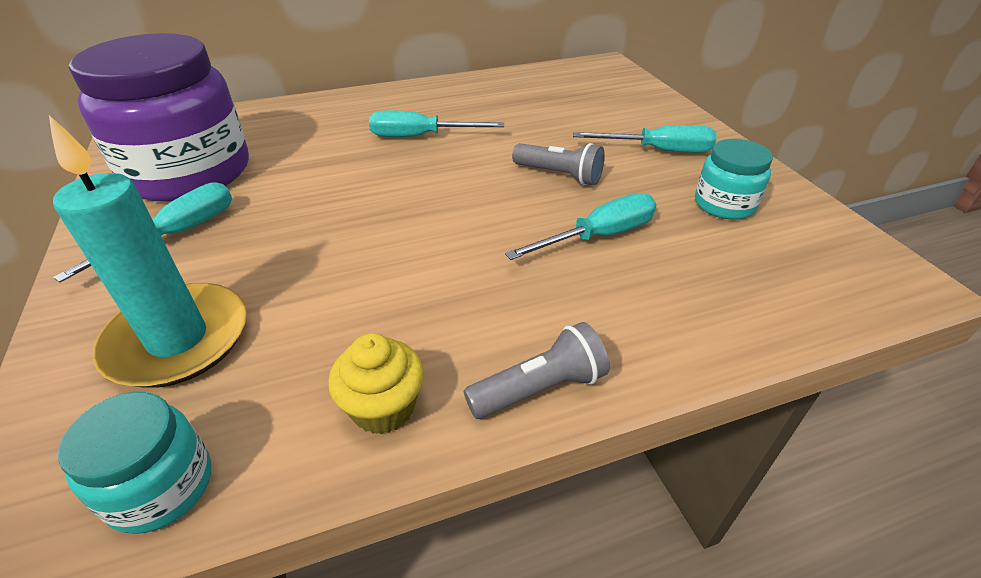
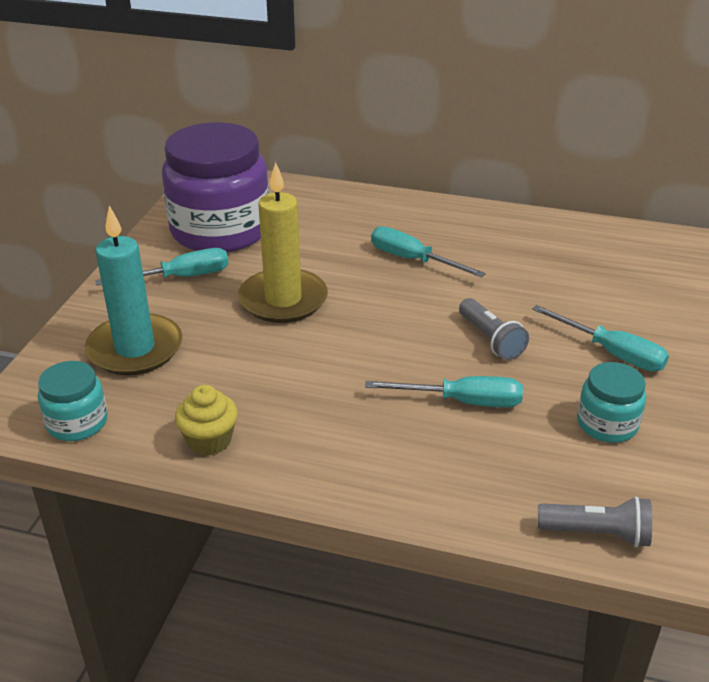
camera: 35 degrees right, 5 degrees down
(326, 213) = (283, 300): none -> yellow candle
(540, 388) = (306, 476): grey flashlight -> grey flashlight (597, 534)

